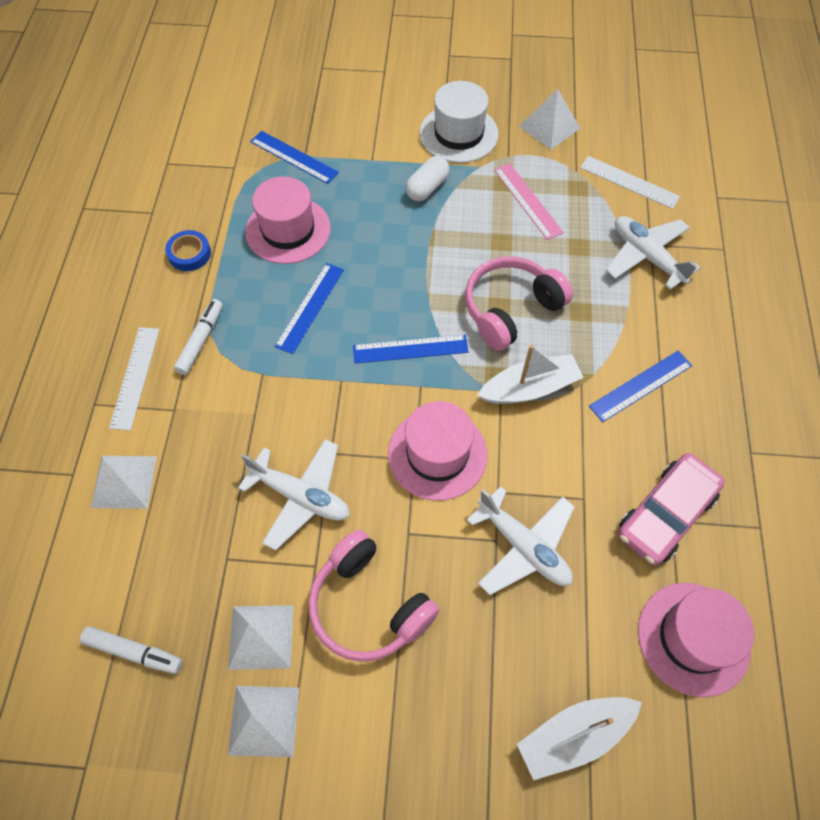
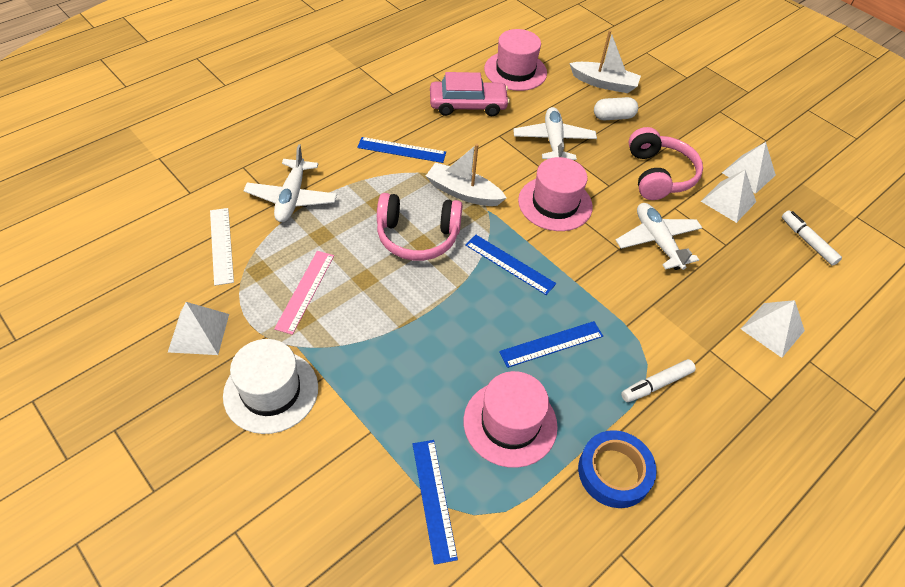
camera: 140 degrees left, 10 degrees down
(135, 377) = (727, 395): white ruler -> none
(189, 254) = (614, 472): blue tape -> blue tape, size x1.53
(427, 187) = (360, 364): white capsule -> white capsule (613, 117)

